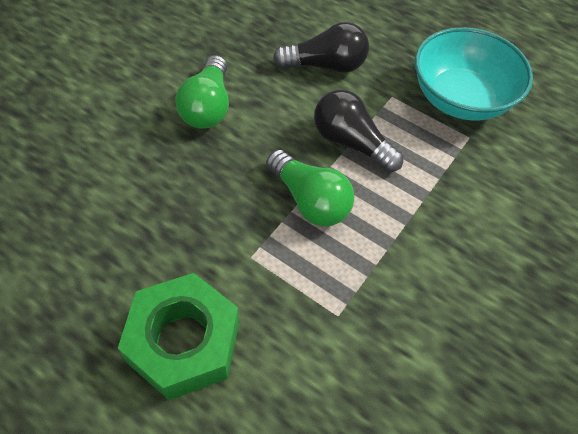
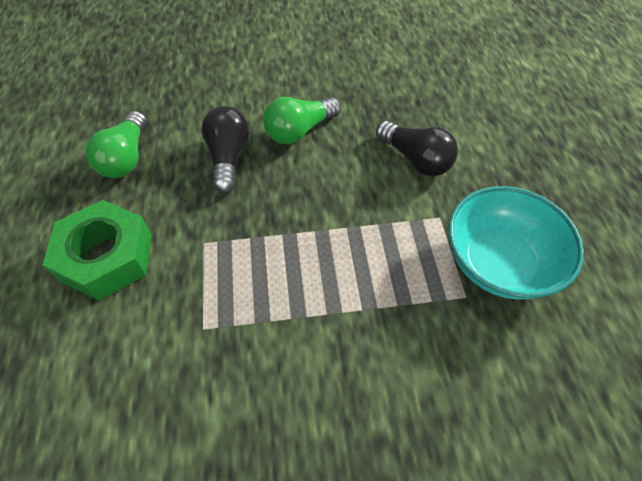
camera: 50 degrees right, 0 degrees up
(310, 200) = (284, 240): green light bulb -> green light bulb (126, 158)
(351, 143) = (363, 225): black light bulb -> black light bulb (228, 158)

